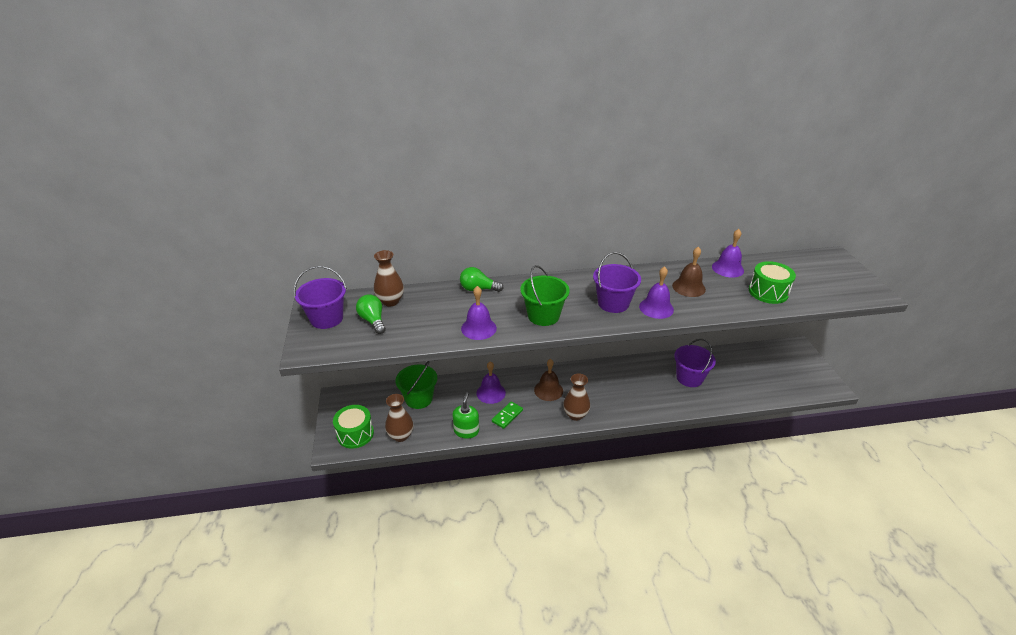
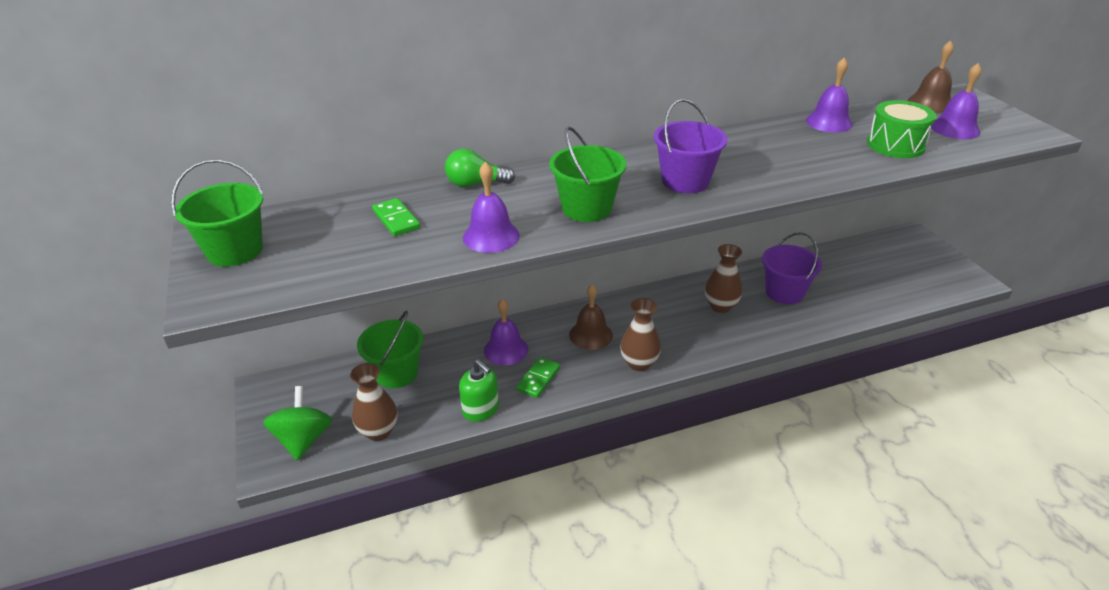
camera: 10 degrees left, 0 degrees up
(326, 318) = (235, 251): purple bucket -> green bucket
(355, 434) = (303, 439): green drum -> green spinning top
(373, 321) = (315, 245): green light bulb -> none
(390, 301) = (338, 215): brown vase -> brown vase (720, 306)
(424, 309) = (396, 219): none -> green domino
(466, 431) = (481, 409): green soap dispenser -> green soap dispenser turned 135 degrees clockwise
(656, 308) = (749, 180): purple bell -> purple bell (955, 129)
(688, 287) = (785, 150): brown bell -> brown bell (930, 103)

